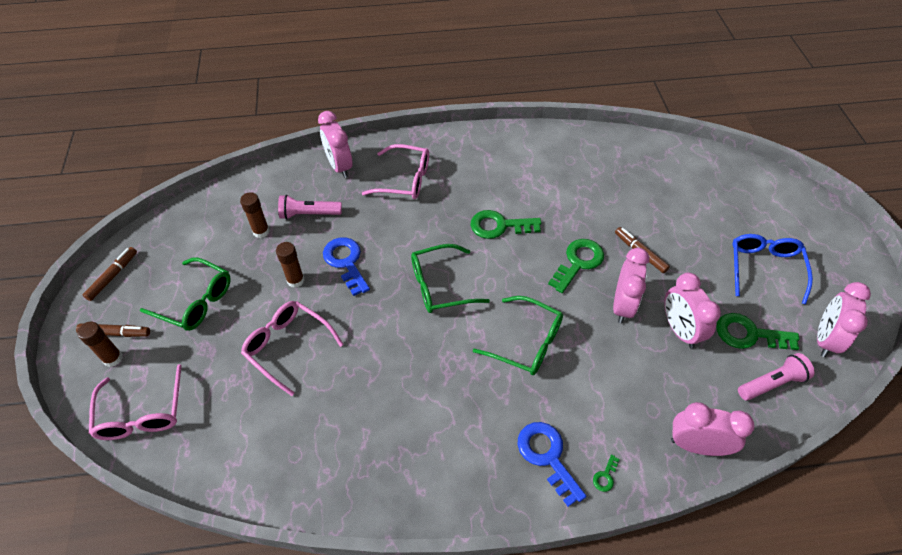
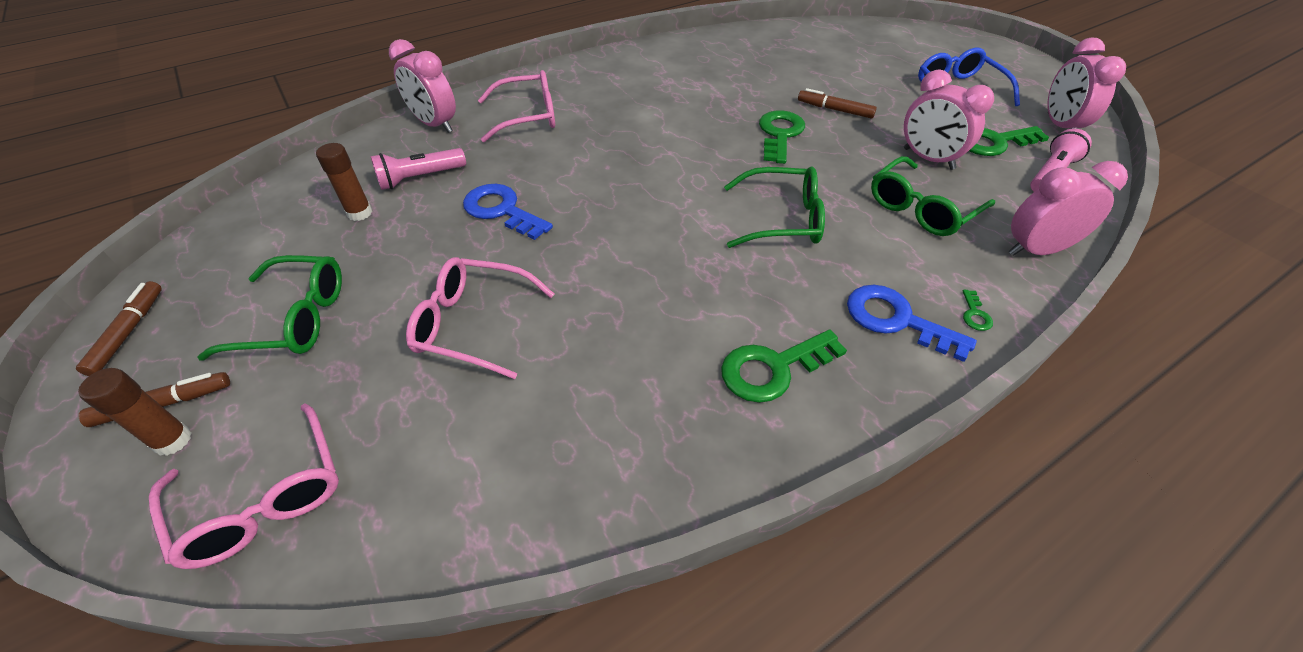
camera: 25 degrees left, 5 degrees down
(295, 280) = (441, 249): brown glue stick -> none
(440, 286) = (640, 198): green glasses -> green glasses (921, 208)
(499, 226) = (669, 127): green key -> green key (773, 369)
(622, 305) = (855, 156): pink clock -> none

